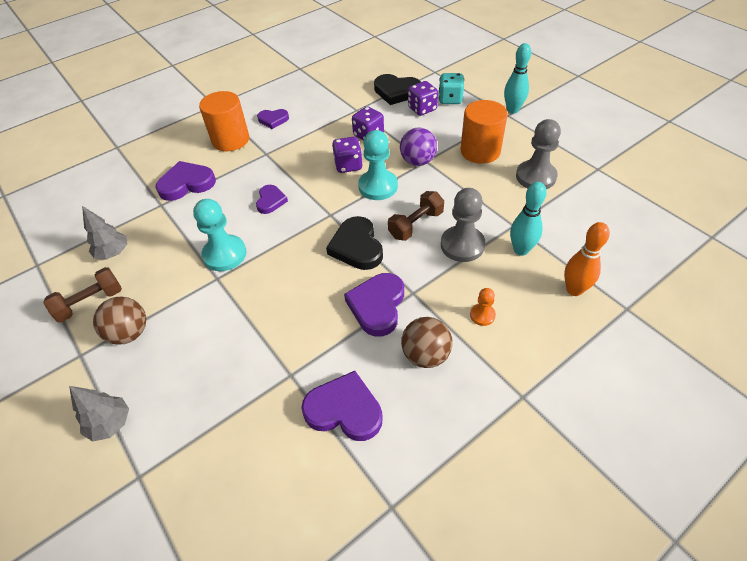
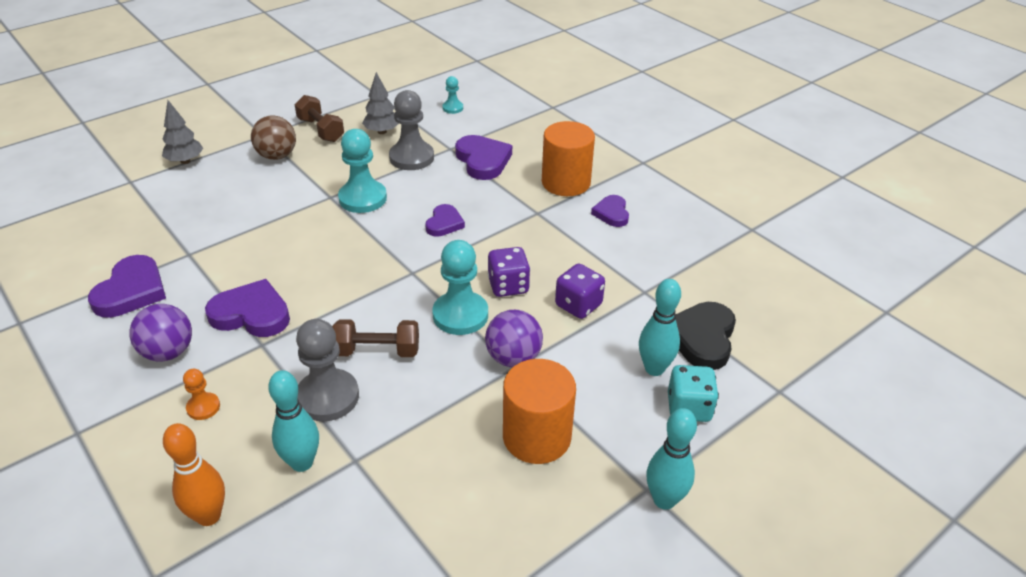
camera: 85 degrees right, 10 degrees down
(90, 207) = (452, 108): none -> turquoise pawn
(271, 201) = (444, 223): purple heart -> purple heart turned 75 degrees counterclockwise
(357, 247) = (350, 296): black heart -> none
(416, 225) = (377, 351): brown dumbbell -> brown dumbbell turned 45 degrees counterclockwise
(422, 109) = (654, 368): purple dice -> turquoise bowling pin
(425, 355) = (168, 352): brown ball -> purple ball
(535, 177) = (464, 507): grey pawn -> grey pawn (411, 157)

